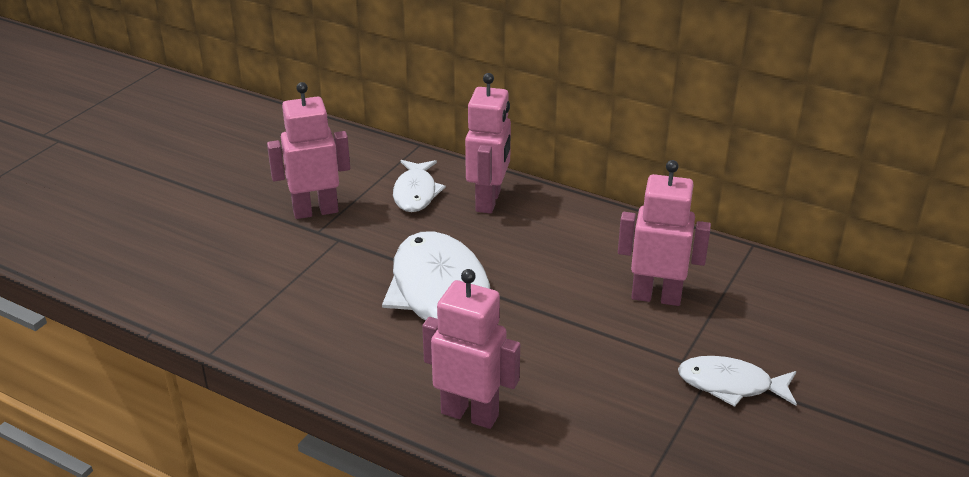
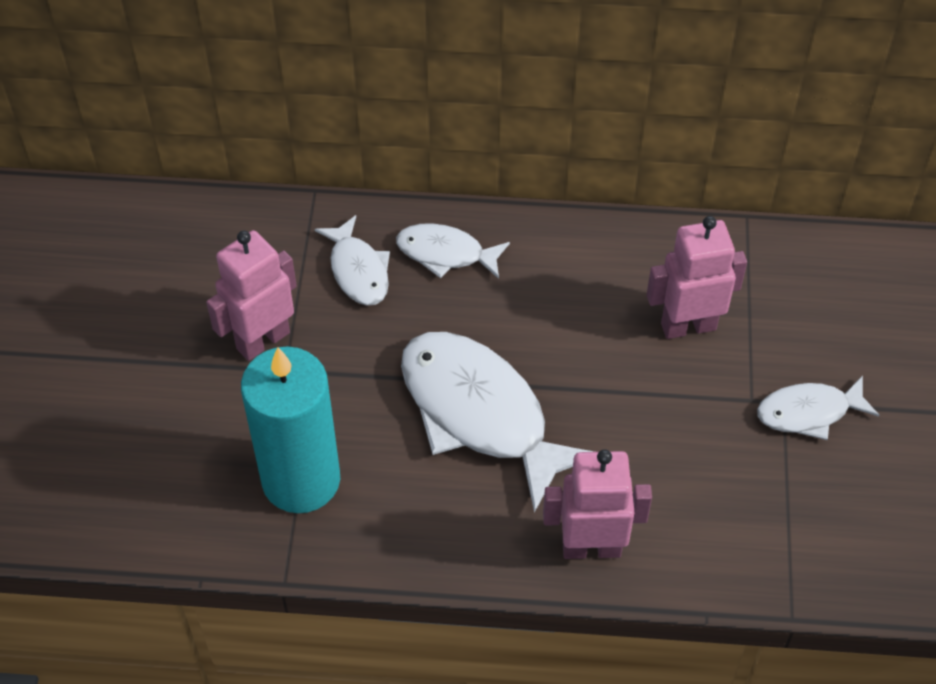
camera: 25 degrees left, 20 degrees up
(275, 296) = (301, 480): none -> turquoise candle
(489, 201) = (446, 253): pink robot -> white fish

